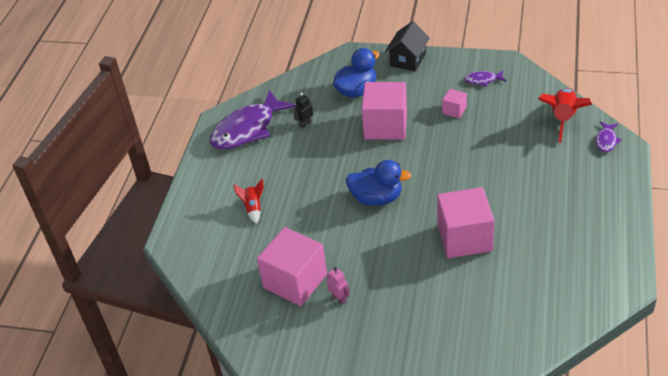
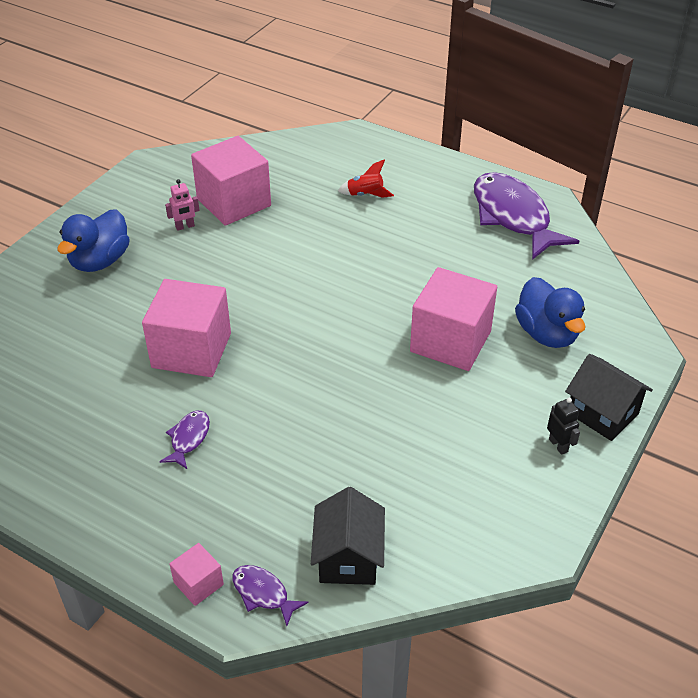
camera: 105 degrees right, 0 degrees up
(305, 124) = (496, 267): black robot -> black robot (558, 445)
(376, 198) = (314, 294): blue duck -> blue duck (100, 261)
(454, 110) = (445, 427): pink cube -> pink cube (198, 583)
(483, 80) = (504, 490): purple fish -> purple fish (188, 439)
(563, 119) = (348, 557): red rocket -> black house

